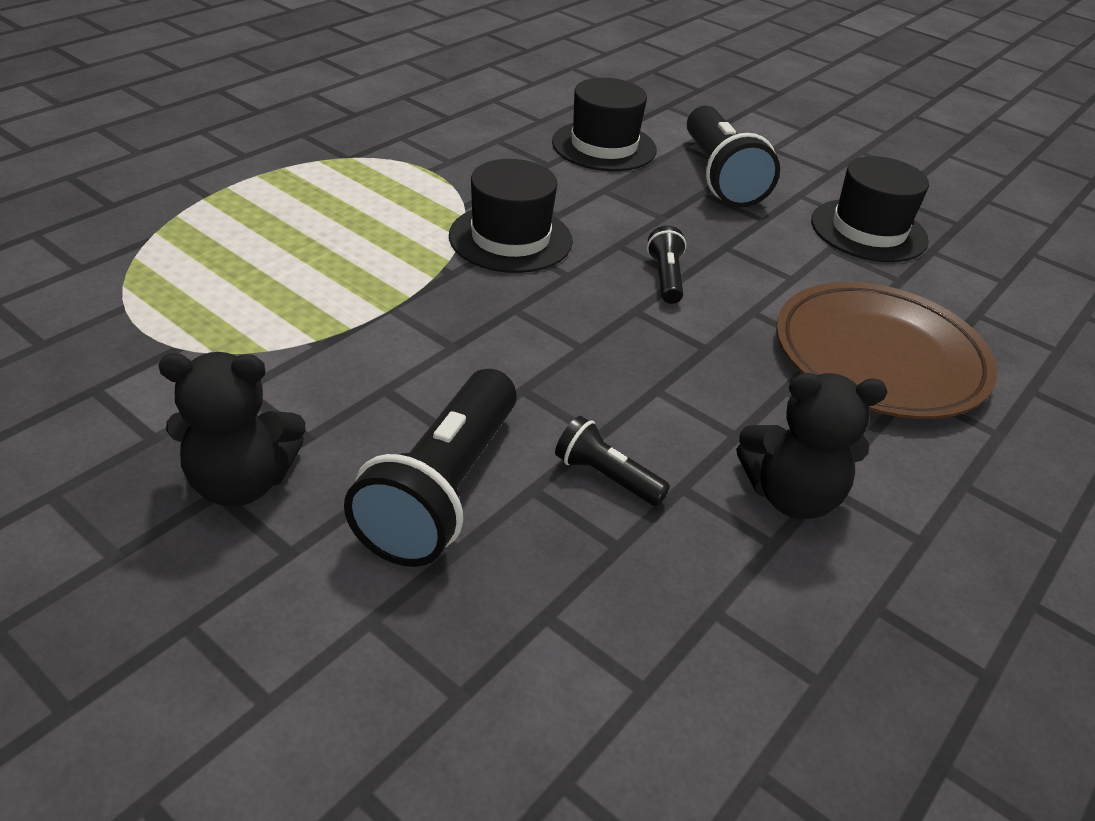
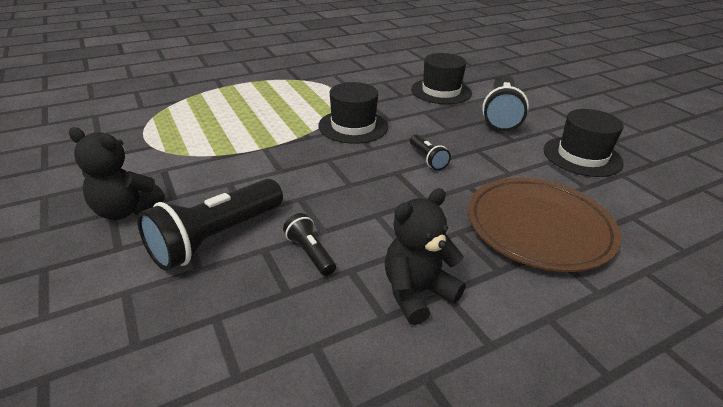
camera: 25 degrees right, 5 degrees down
(666, 278) = (427, 159): black flashlight -> black flashlight turned 135 degrees clockwise
(791, 495) = (417, 292): black teddy bear -> black teddy bear turned 120 degrees clockwise

